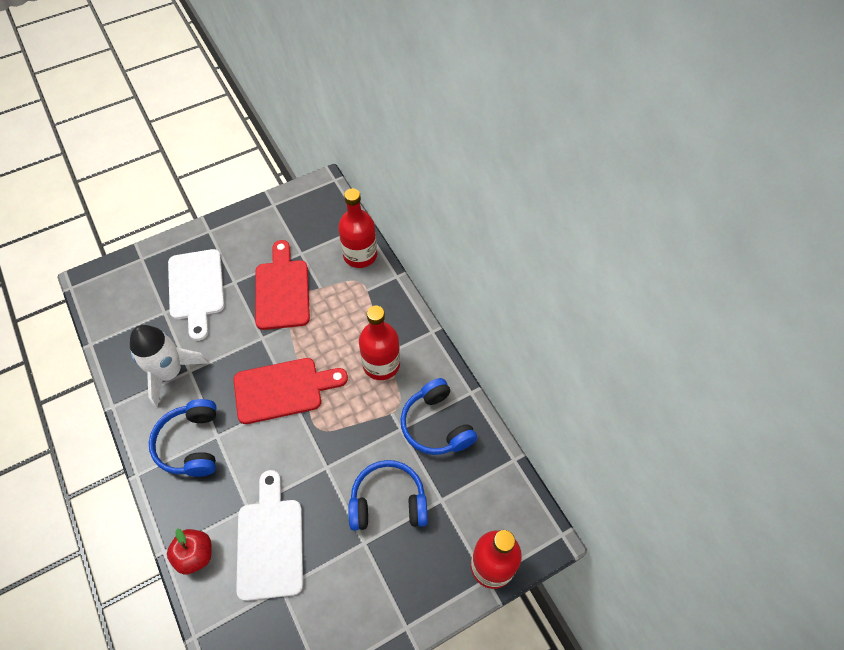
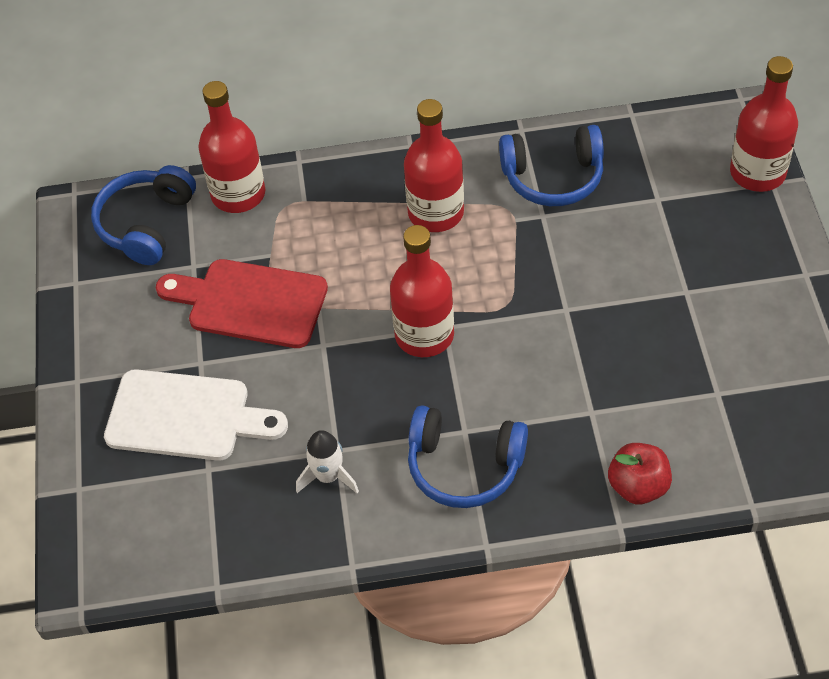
camera: 65 degrees left, 5 degrees down
(170, 373) = (328, 476): white rocket -> white rocket, size x0.56
(270, 542) = (650, 394): white cutting board -> none
(283, 389) = (424, 335): red cutting board -> red bottle
(388, 502) = (640, 253): blue headphones -> blue headphones (146, 224)

